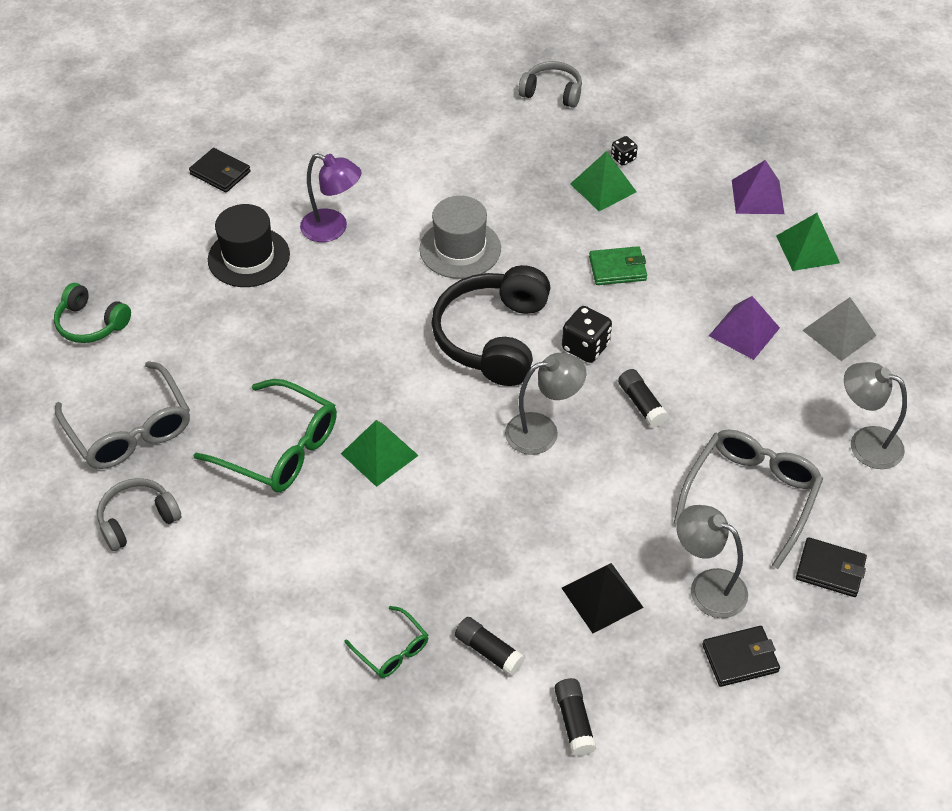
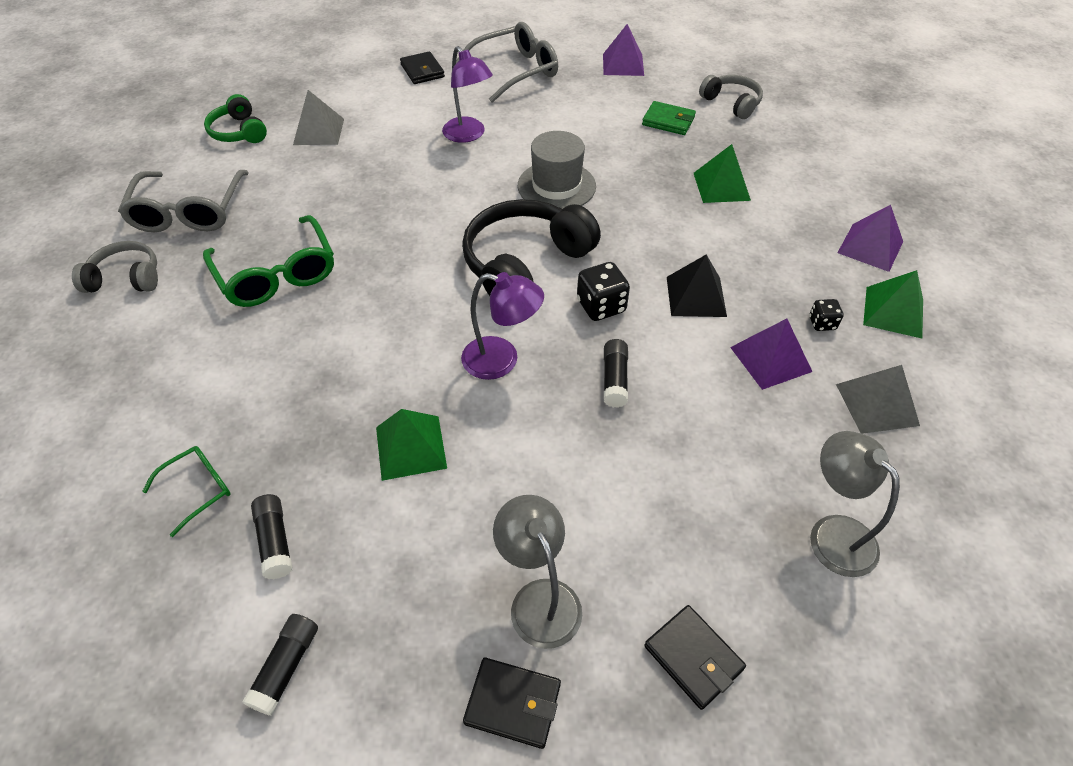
camera: 30 degrees right, 0 degrees up
(177, 287) = (319, 131): none -> grey pyramid
(249, 257) = (388, 131): black hat -> none
(379, 454) = (347, 314): green pyramid -> green pyramid (410, 447)
(392, 649) = (197, 489): green glasses -> green glasses turned 120 degrees counterclockwise
(418, 85) = (623, 64): none -> purple pyramid
(543, 431) = (501, 360): grey lamp -> purple lamp
(602, 597) = (424, 548): black pyramid -> black pyramid (696, 296)
(617, 268) = (684, 254): green wallet -> green wallet (668, 121)
(623, 158) = (758, 171): black dice -> black dice (822, 323)
(751, 497) = (659, 525): grey glasses -> grey glasses (515, 71)

